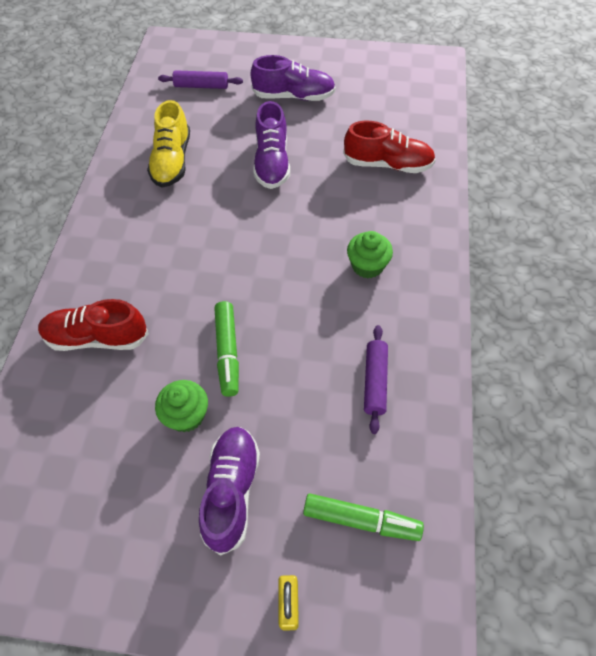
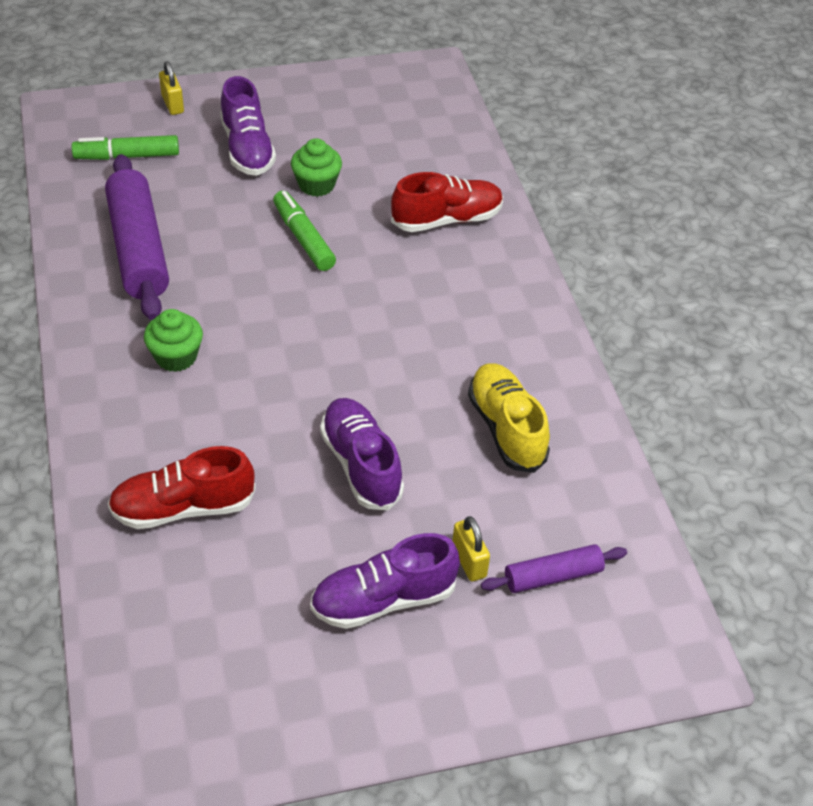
camera: 155 degrees right, 10 degrees down
(240, 102) = (469, 561): none -> yellow padlock
(375, 381) = (138, 249): purple rolling pin -> purple rolling pin, size x1.89

